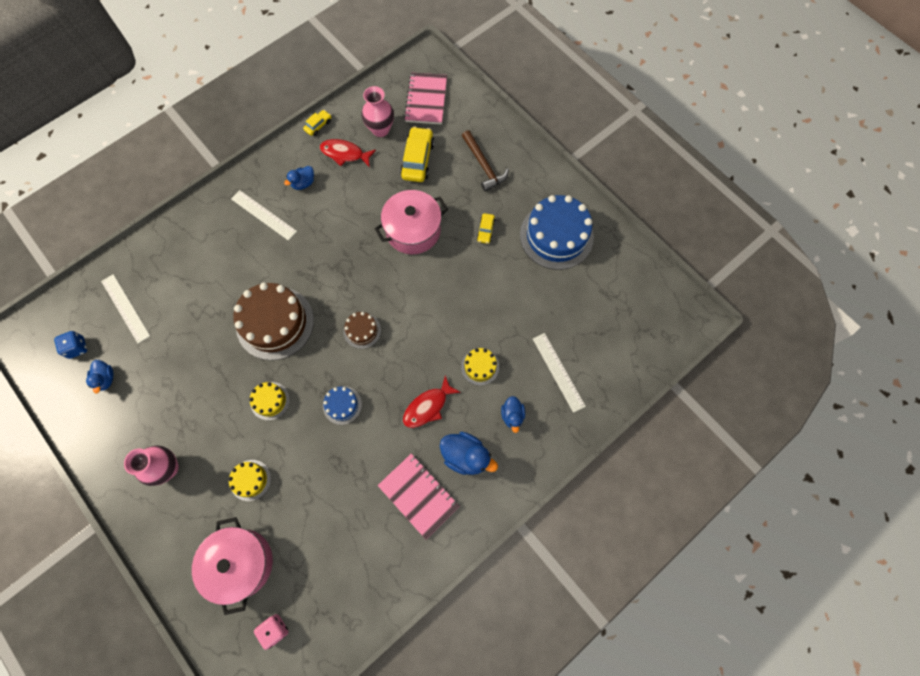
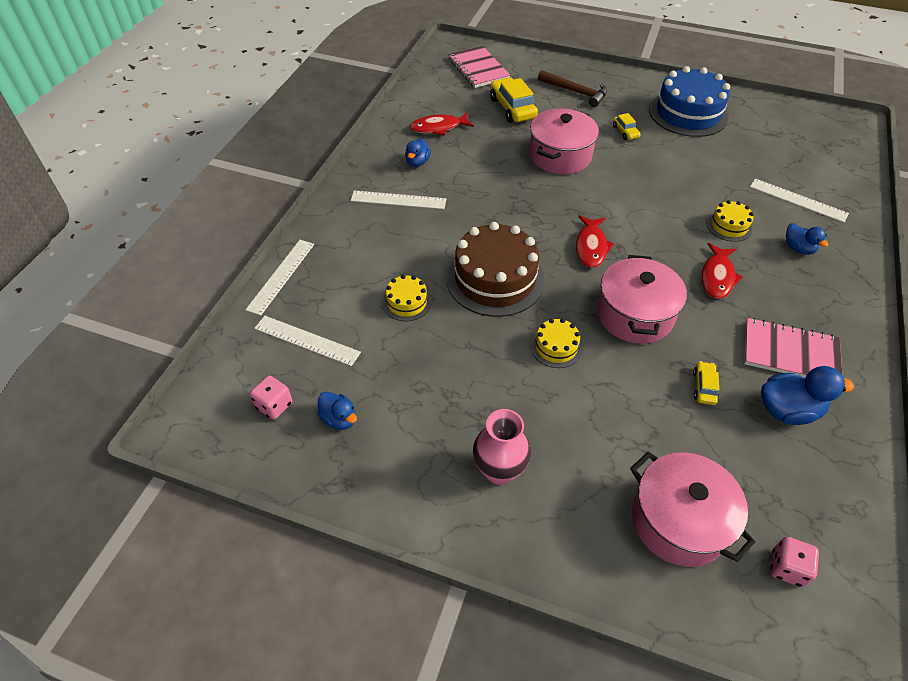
camera: 30 degrees left, 20 degrees down
(77, 348) = (274, 405): blue dice -> pink dice
(143, 245) = (281, 276): none -> white ruler
(250, 480) = (607, 430): yellow cake -> yellow cake (407, 302)
(318, 125) = (392, 118): yellow car -> yellow car (704, 387)
(342, 405) = (635, 315): blue cake -> pink pot
(362, 331) = (591, 247): brown cake -> red fish
(380, 129) = (456, 100): pink vase -> none
(466, 456) = (795, 299): blue duck -> blue duck (787, 410)

